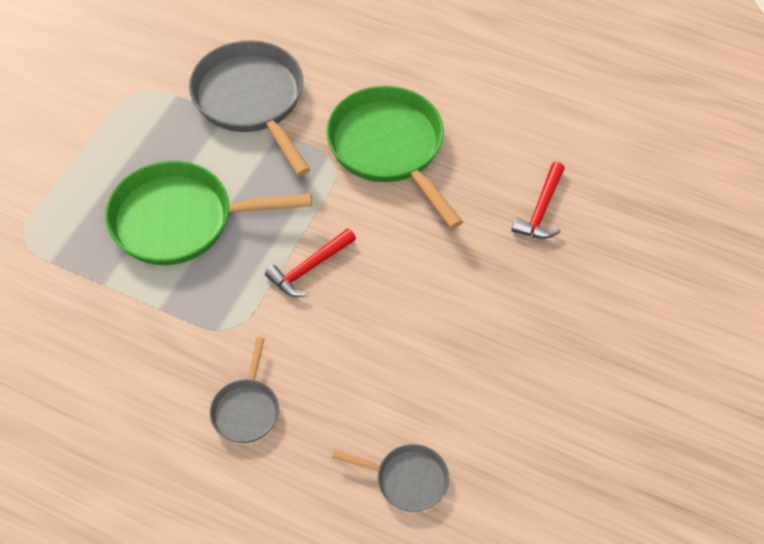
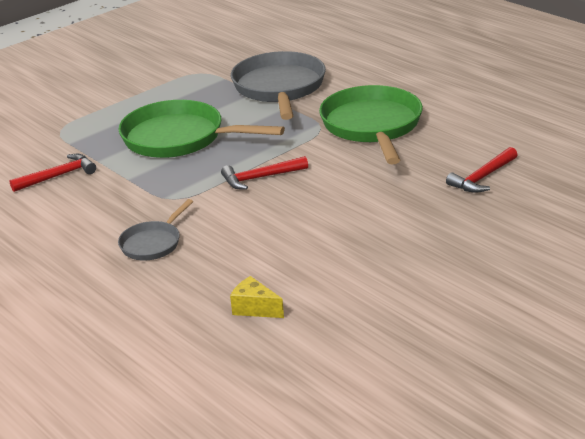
camera: 25 degrees right, 25 degrees down
(70, 324) = (58, 176): none -> red hammer
(407, 479) = (255, 308): grey pan -> yellow cheese

